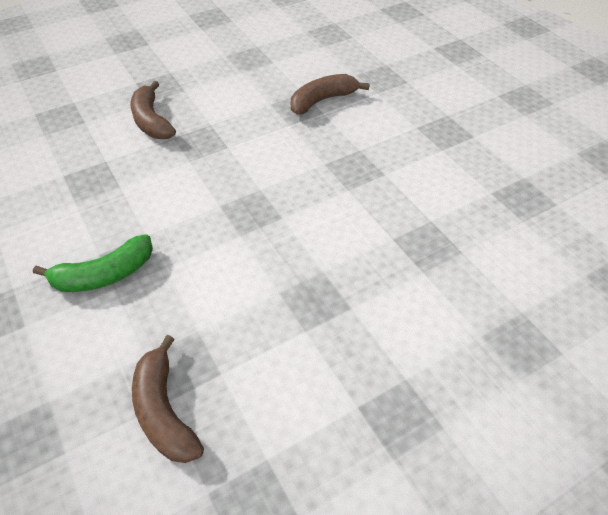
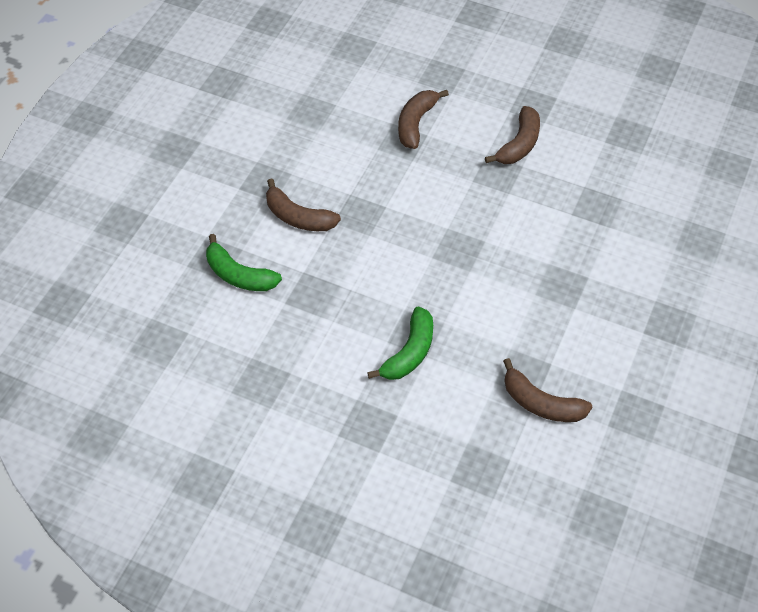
camera: 35 degrees left, 5 degrees up
(58, 138) = (239, 275): none -> green banana
(399, 156) = (519, 144): none -> brown banana

